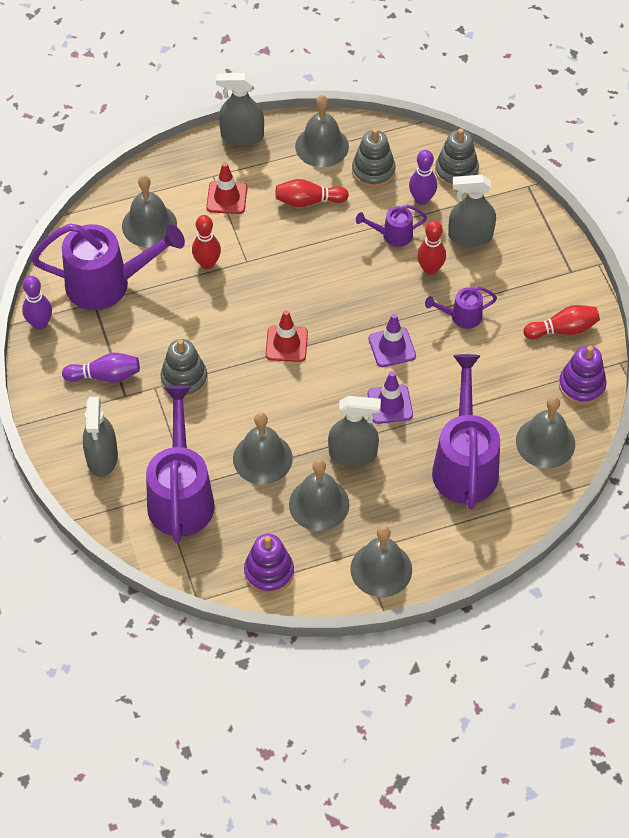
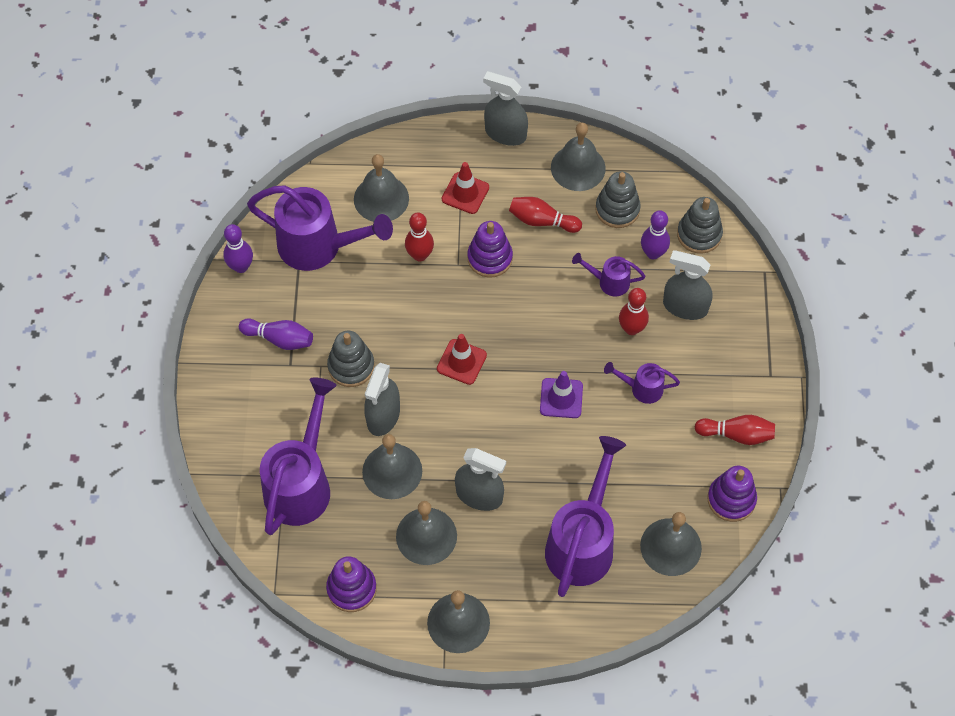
camera: 20 degrees right, 5 degrees up
(102, 457) = (244, 420): grey spray bottle -> grey spray bottle (383, 416)
(274, 247) = (490, 258): none -> purple stacking toy
(390, 404) = (535, 456): purple traffic cone -> none

